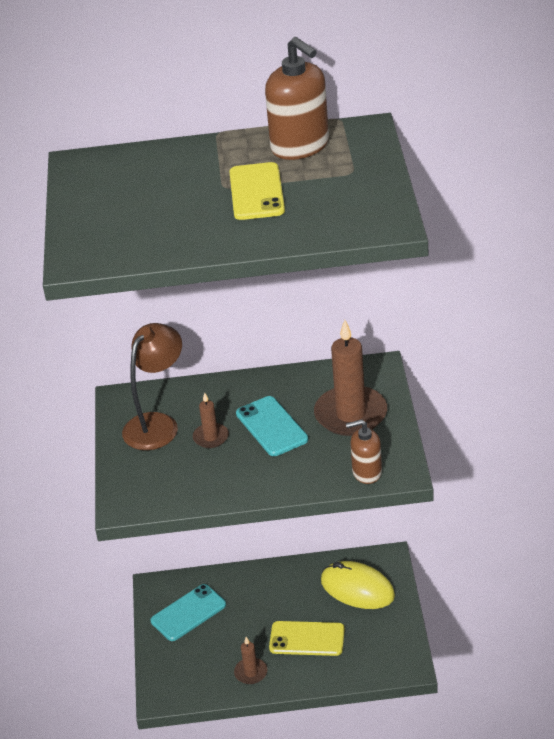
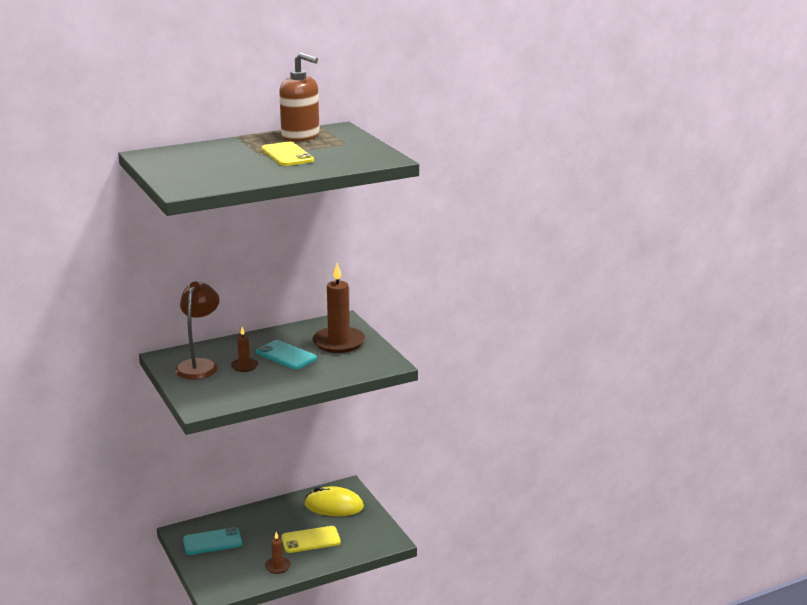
camera: 25 degrees left, 15 degrees down
(188, 613) = (212, 542): turquoise phone -> turquoise phone turned 45 degrees clockwise
(366, 472) = (368, 367): brown soap dispenser -> none

